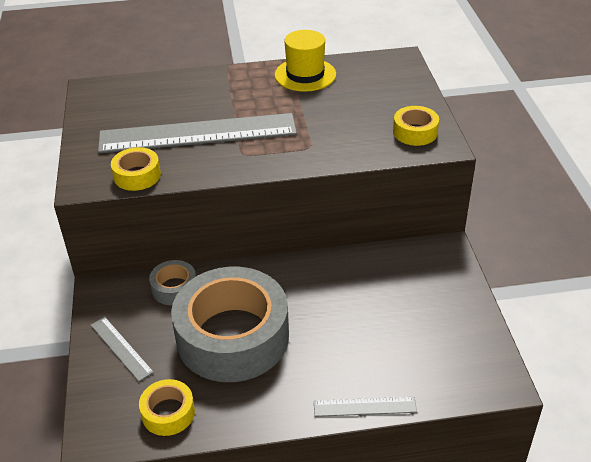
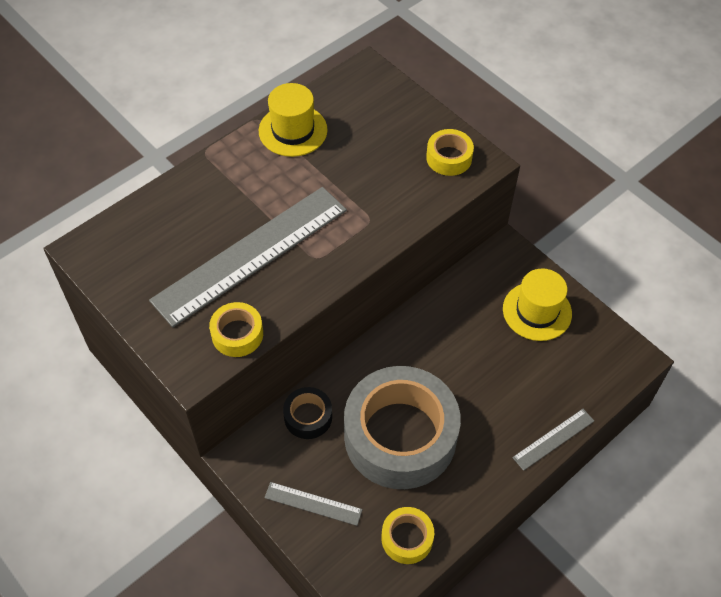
camera: 35 degrees left, 15 degrees up
(174, 288) = (308, 417): grey tape -> black tape
(435, 303) = (537, 311): none -> yellow hat

